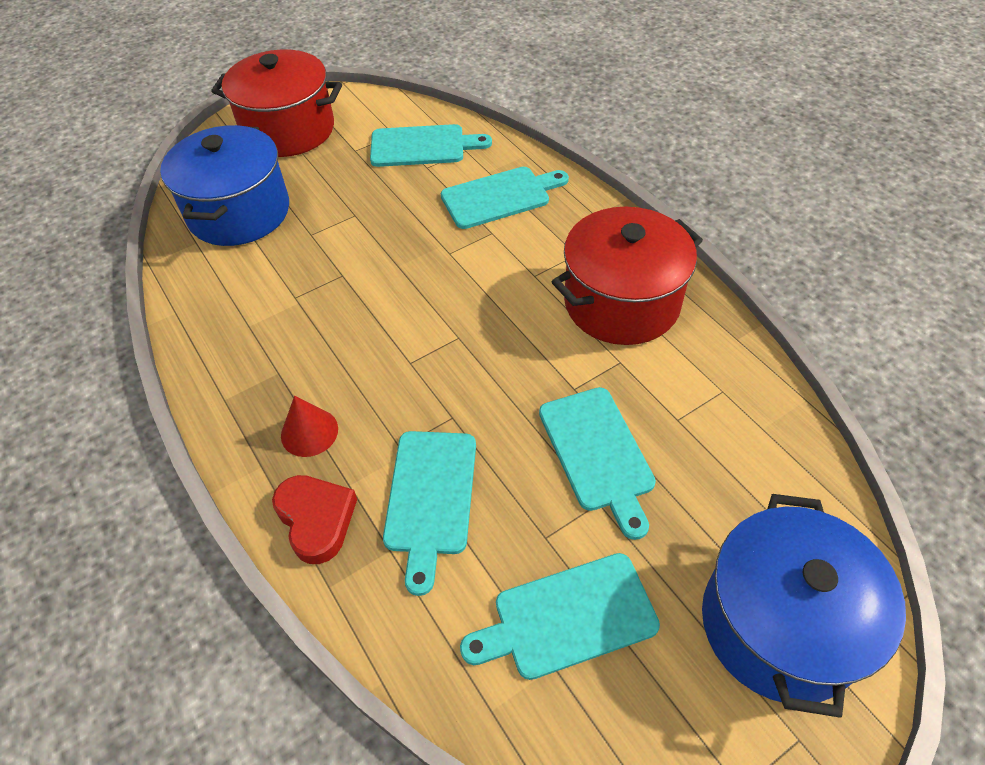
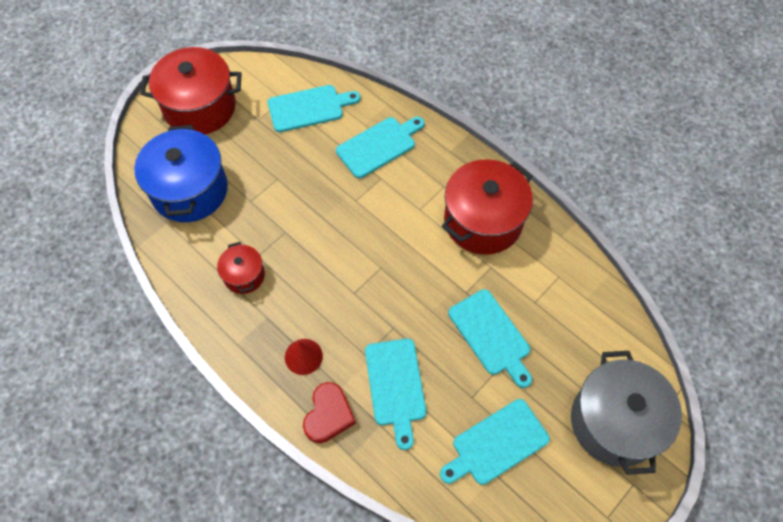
camera: 15 degrees left, 10 degrees up
(268, 317) = (244, 275): none -> red pot
(316, 519) = (328, 415): red heart -> red heart turned 60 degrees clockwise
(779, 624) = (614, 422): blue pot -> grey pot

